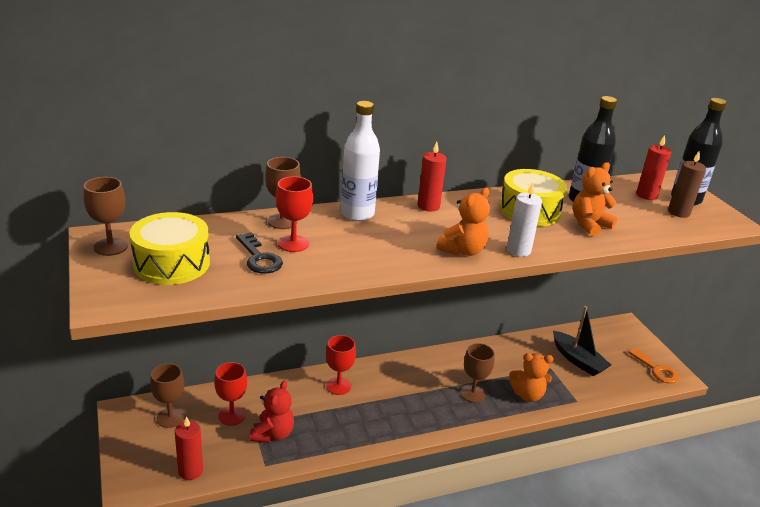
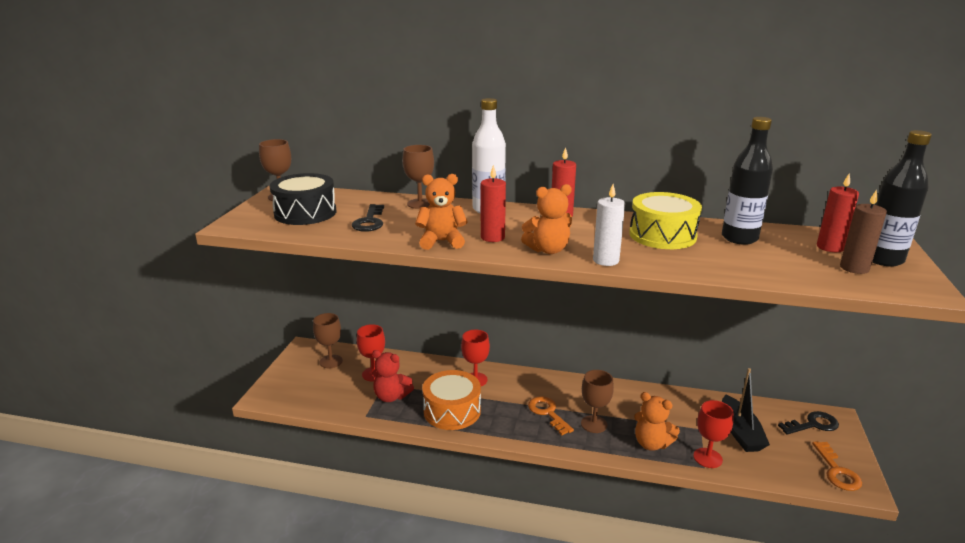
camera: 35 degrees right, 5 degrees down
(172, 263) = (305, 213): yellow drum -> black drum
(190, 471) = (311, 400): red candle -> red candle (492, 237)
(273, 434) = (391, 396): red teddy bear -> red teddy bear turned 60 degrees clockwise
(293, 243) = (408, 218): red goblet -> red goblet (707, 458)
(344, 427) = (452, 411): none -> orange drum
(428, 397) = (547, 413): none -> orange key
(589, 225) = (717, 257): orange teddy bear -> orange teddy bear (441, 241)
(617, 335) = (813, 424): none -> black key

